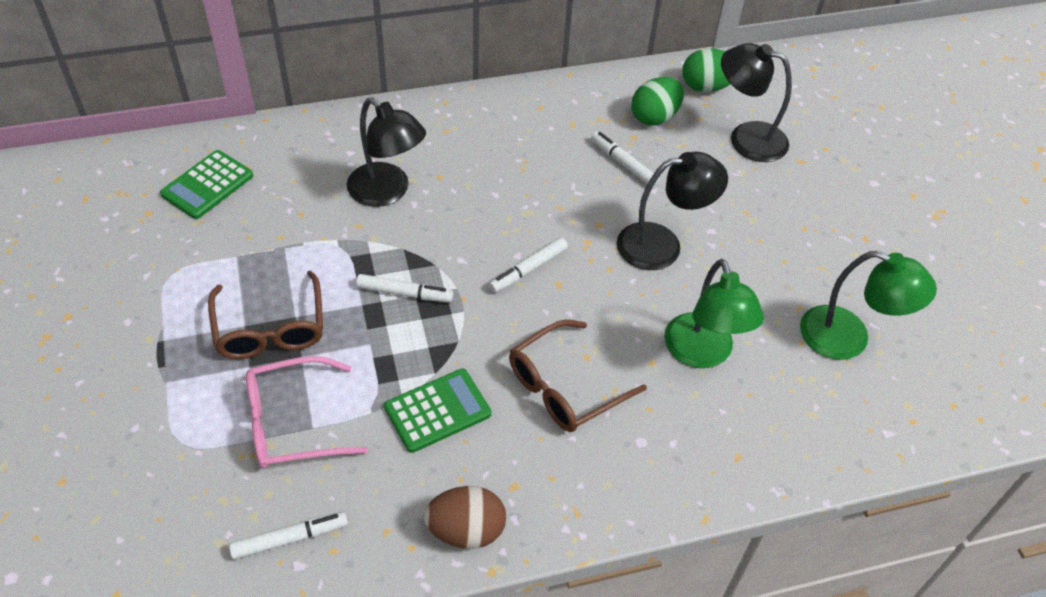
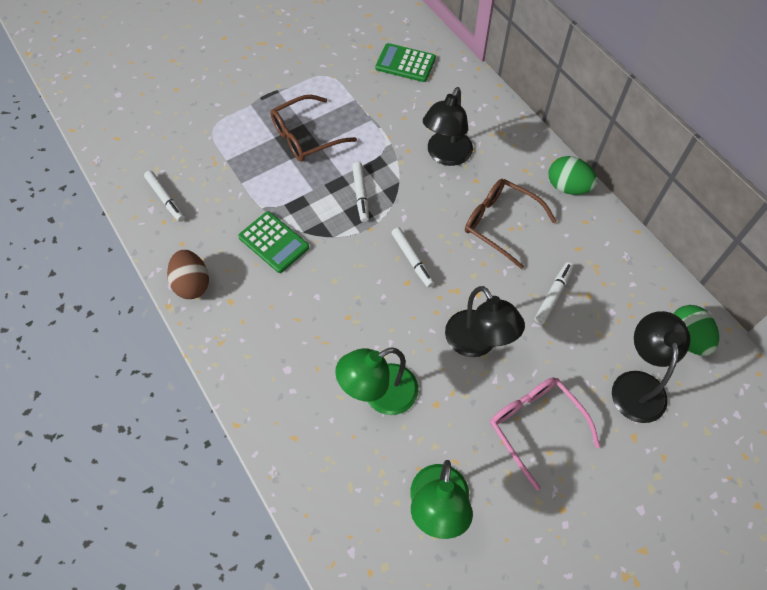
camera: 75 degrees right, 10 degrees up
(293, 423) = (241, 173): pink glasses -> pink glasses (536, 426)
(528, 269) = (412, 260): white marker -> white marker turned 150 degrees counterclockwise
(565, 386) = (317, 310): brown glasses -> brown glasses (501, 224)
(654, 117) = (622, 306): green egg -> green egg (567, 187)

